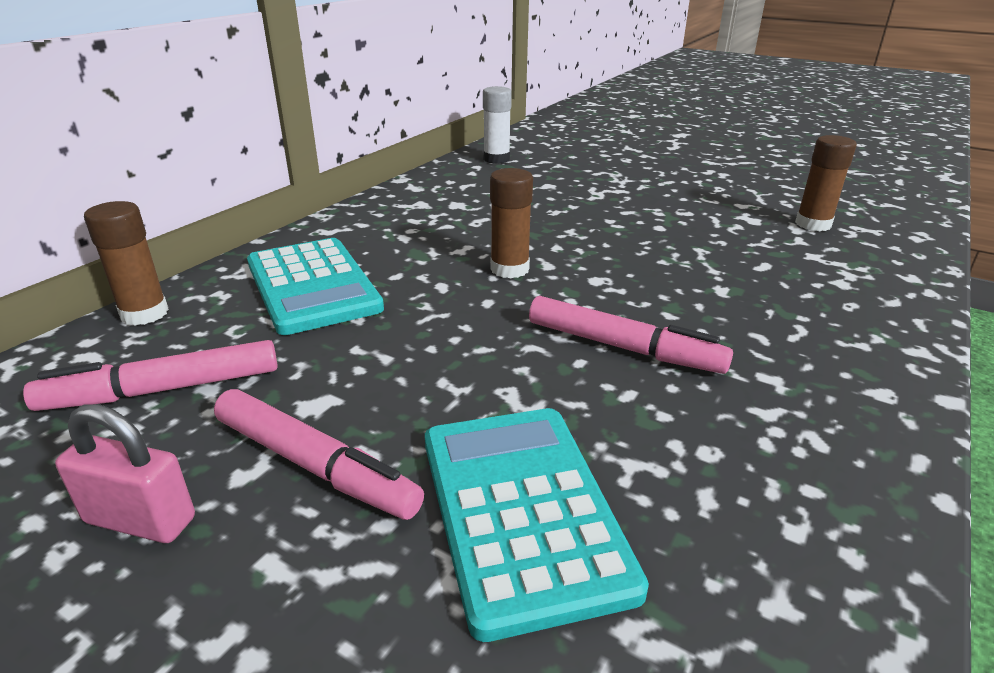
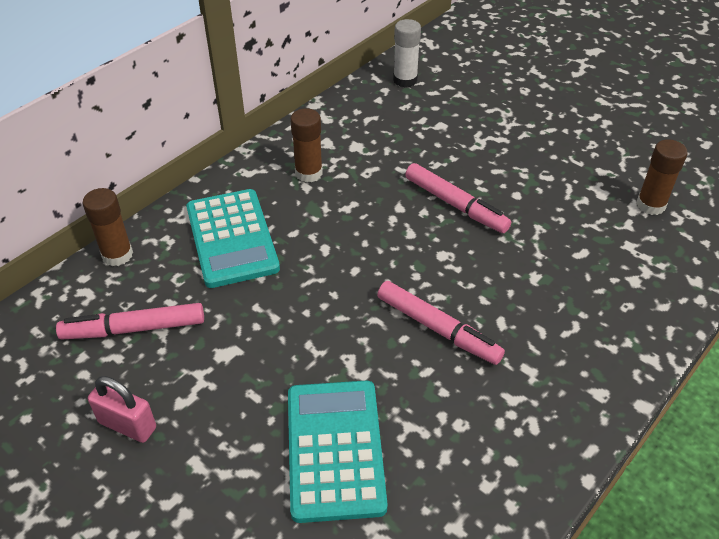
camera: 10 degrees right, 15 degrees up
(315, 465) = (222, 401): pink marker -> pink marker (455, 205)
(509, 269) = (379, 235): brown glue stick -> brown glue stick (308, 173)

